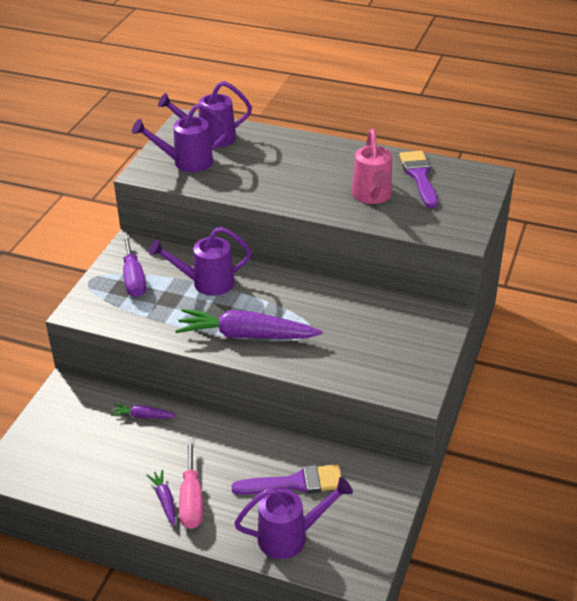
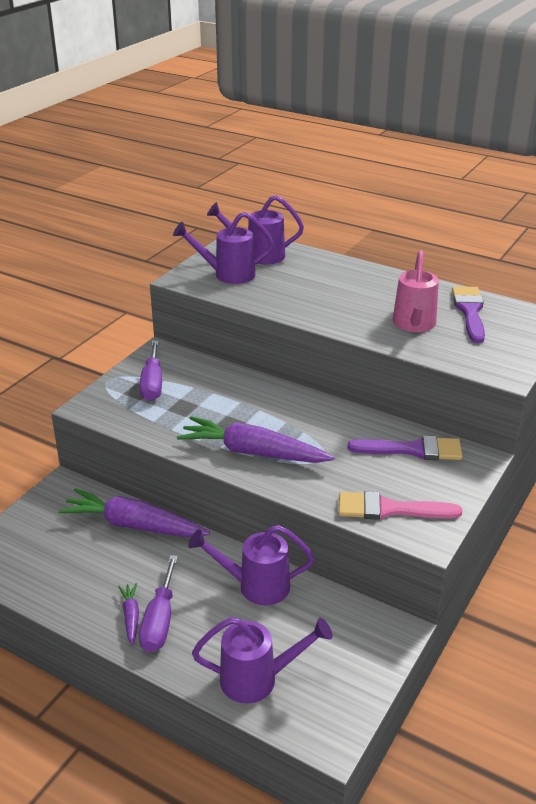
camera: 10 degrees right, 5 degrees down
(143, 416) = (134, 525): purple carrot -> purple carrot, size x2.17
(191, 500) = (160, 621): pink screwdriver -> purple screwdriver
(206, 283) = (225, 396): purple watering can -> purple watering can (256, 586)
(295, 483) = (278, 620): purple brush -> purple brush (413, 450)
(379, 372) = (389, 509): none -> pink brush

